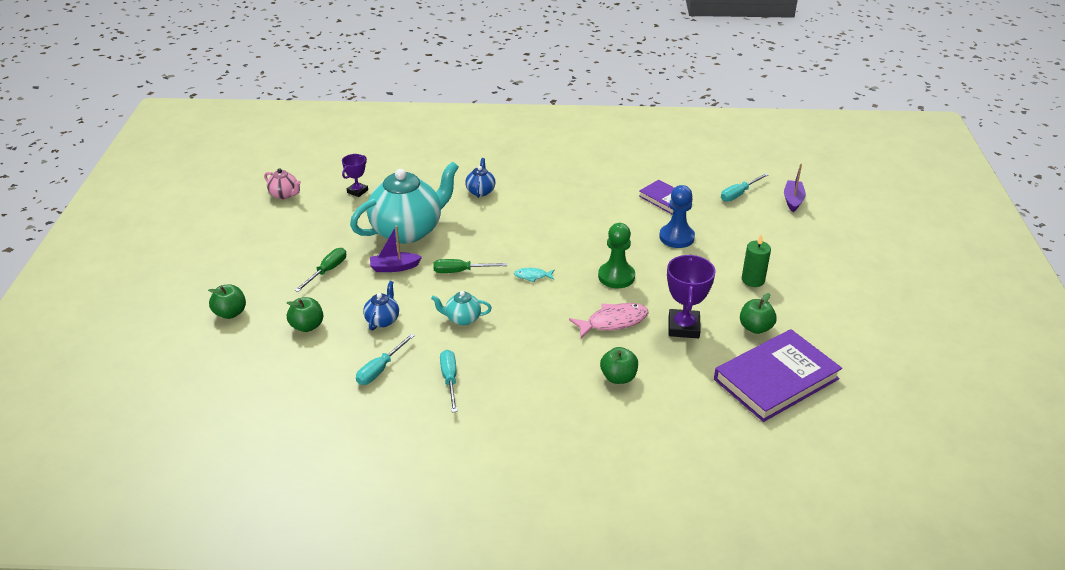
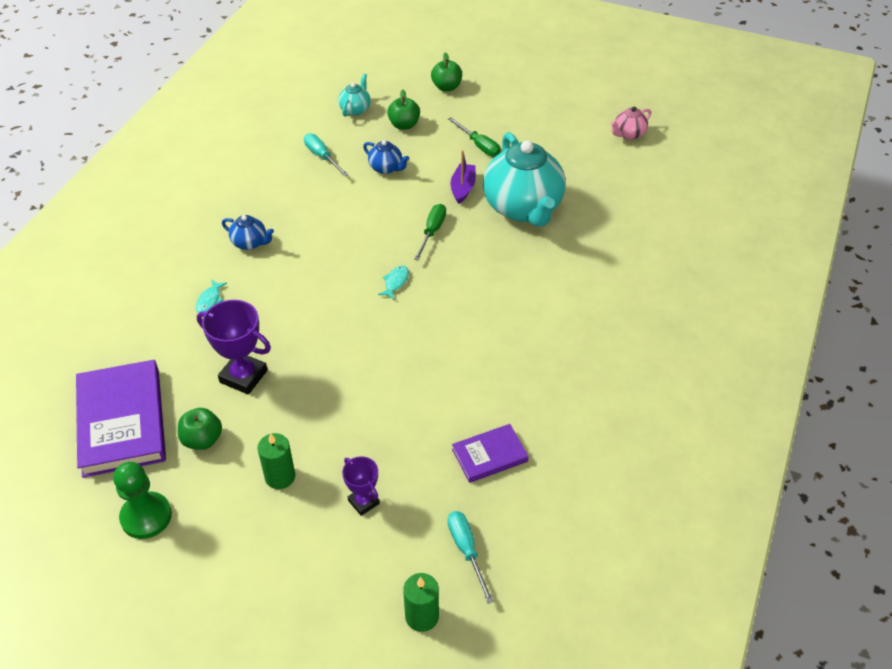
camera: 110 degrees right, 10 degrees up
(357, 191) = (616, 184): purple trophy -> purple trophy (363, 502)
(450, 380) = (282, 193): turquoise screwdriver -> none
(462, 319) = (358, 217): turquoise teapot -> turquoise teapot (355, 109)
(480, 191) = (579, 280): blue teapot -> blue teapot (250, 243)
(613, 322) = (287, 322): pink fish -> none
(616, 276) = (357, 350): green pawn -> green pawn (146, 516)
(618, 377) = (210, 300): green apple -> turquoise fish
(676, 237) = (401, 434): blue pawn -> none
(793, 200) = (422, 616): purple boat -> green candle

